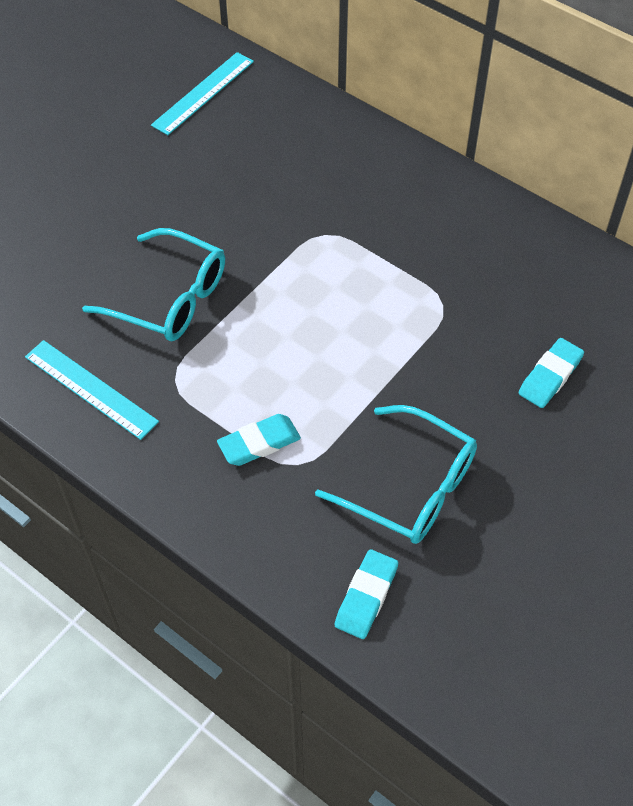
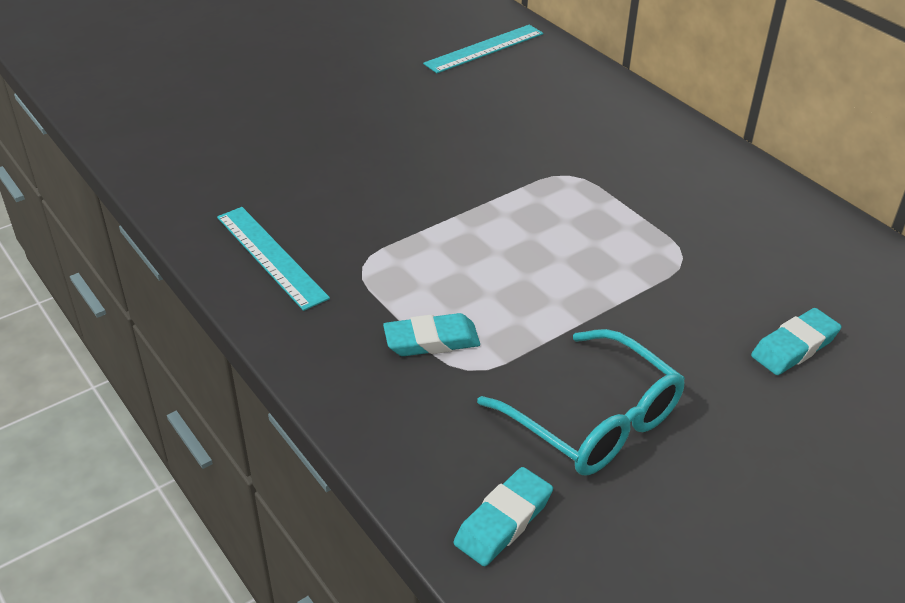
camera: 15 degrees right, 15 degrees down
(169, 298) = (386, 197): turquoise glasses -> none

